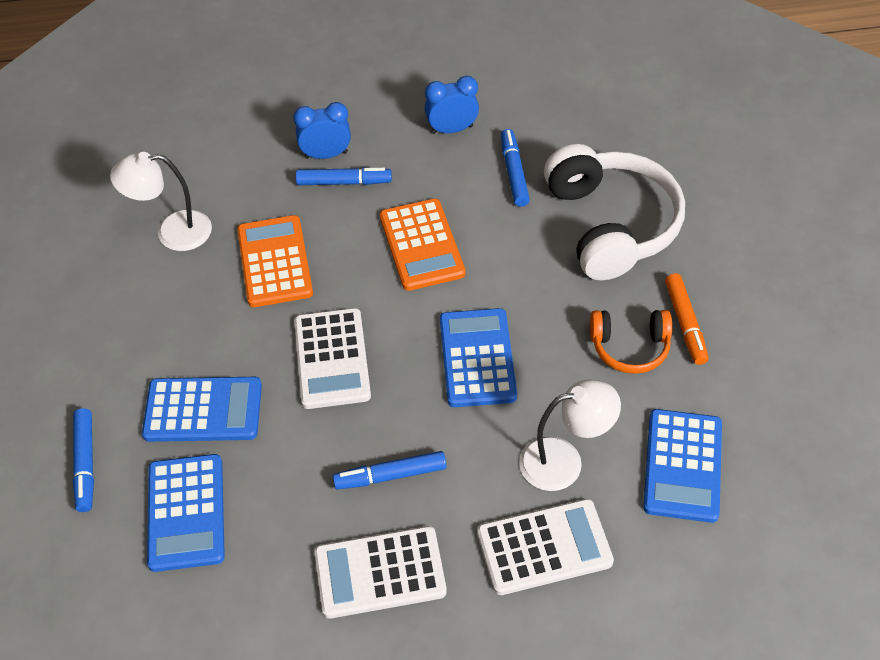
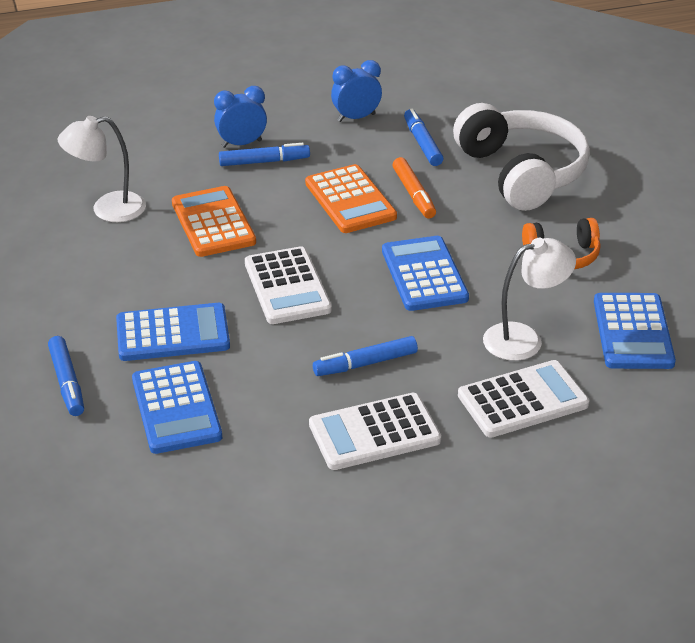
camera: 10 degrees left, 15 degrees down
(685, 323) = (608, 234): orange marker -> orange marker (413, 194)

